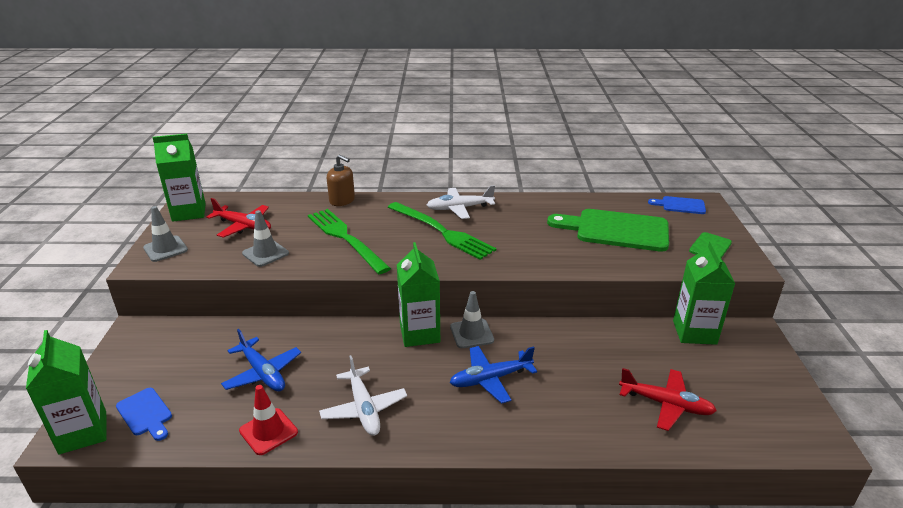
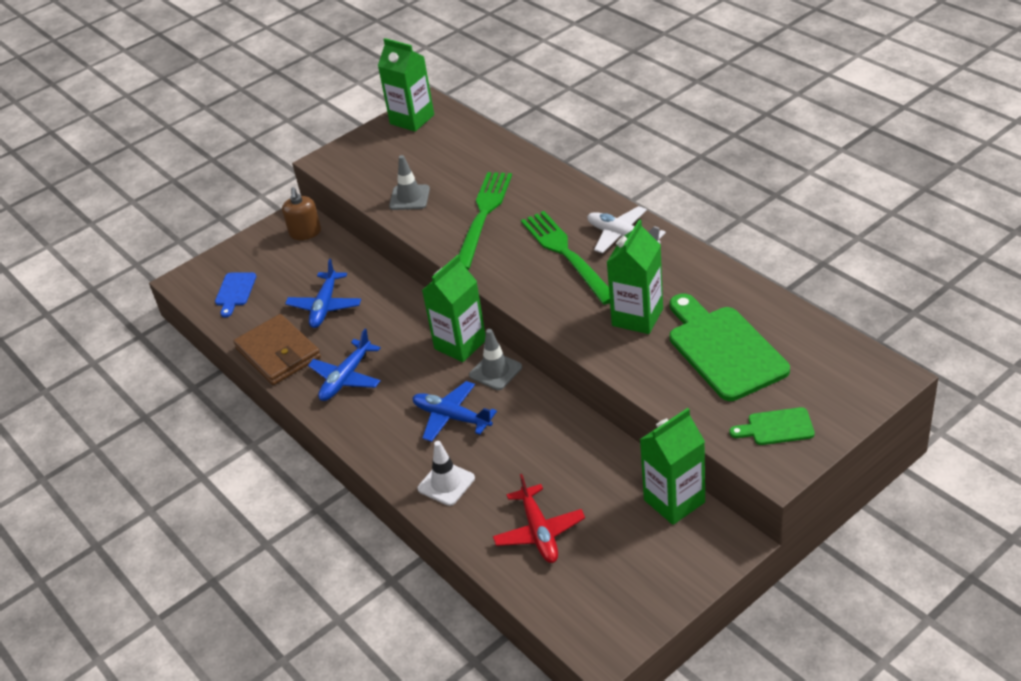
camera: 55 degrees right, 10 degrees up
(83, 432) = (195, 283): green carton -> green carton (637, 317)
(165, 249) = (354, 153): grey traffic cone -> none
(244, 226) = (430, 158): red plane -> none
(268, 431) = (278, 353): red traffic cone -> brown wallet
(342, 200) = (538, 169): brown soap dispenser -> brown soap dispenser (305, 232)
(364, 409) = (346, 378): white plane -> blue plane
(442, 231) = (566, 254): green fork -> green fork turned 150 degrees clockwise
(560, 422) = (446, 483): none -> white traffic cone
(680, 205) = (851, 364): blue cutting board -> none

